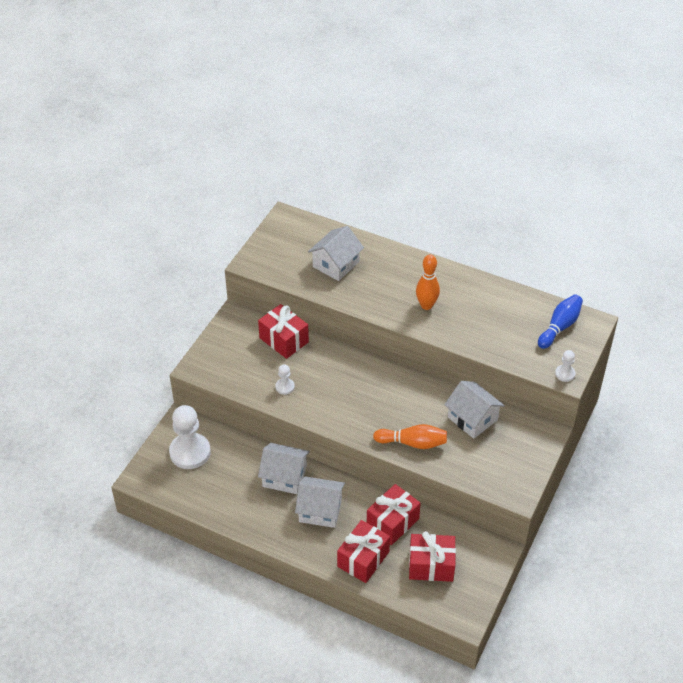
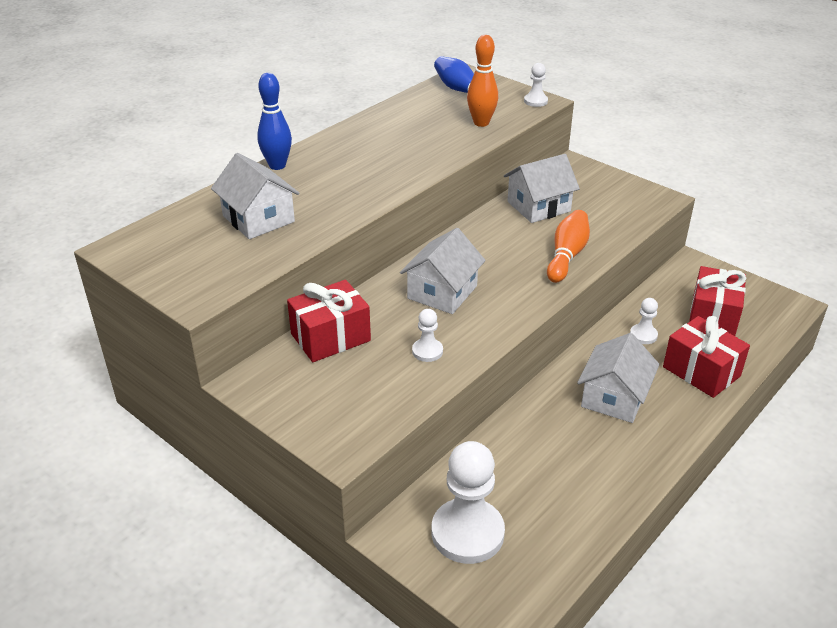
camera: 75 degrees left, 10 degrees down
(284, 476) = (546, 424): white house -> white house (442, 292)
(392, 522) = (643, 335): red gift -> white pawn
(401, 254) = (277, 165): none -> blue bowling pin
(426, 305) = (383, 163): orange bowling pin -> orange bowling pin (481, 123)

